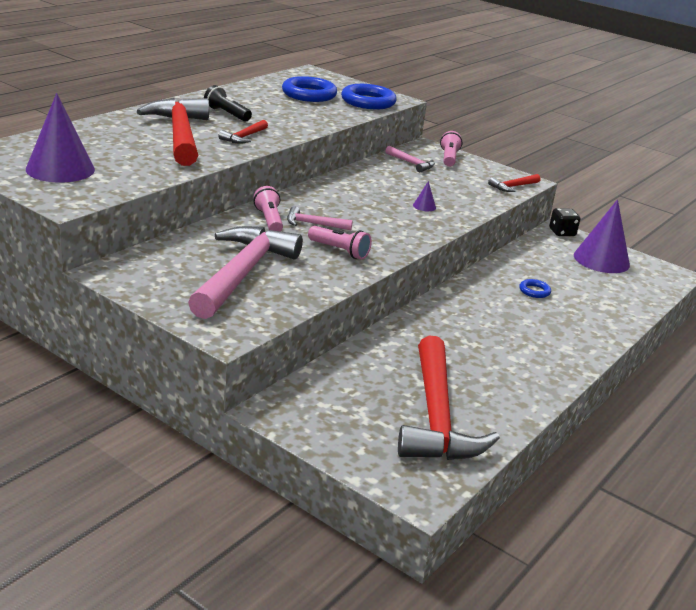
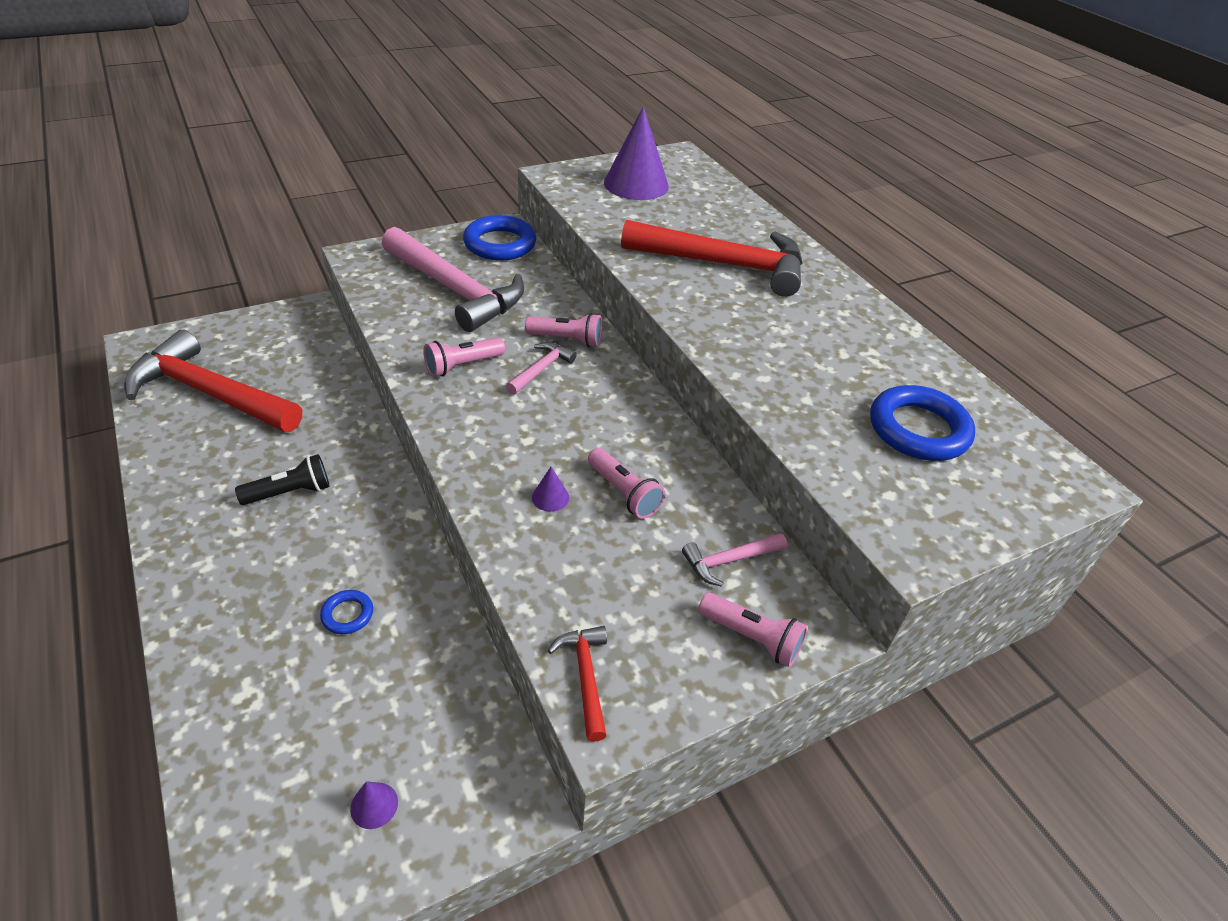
camera: 115 degrees right, 15 degrees up
(227, 114) = (805, 317): black flashlight -> black flashlight (290, 492)
(244, 137) = (709, 307): red hammer -> none
(368, 102) = (887, 497): blue ring -> blue ring (500, 244)
(397, 189) = (624, 493): none -> pink flashlight
(562, 232) = (507, 806): black dice -> none
(601, 260) = (374, 805): purple cone -> purple cone, size x0.40

